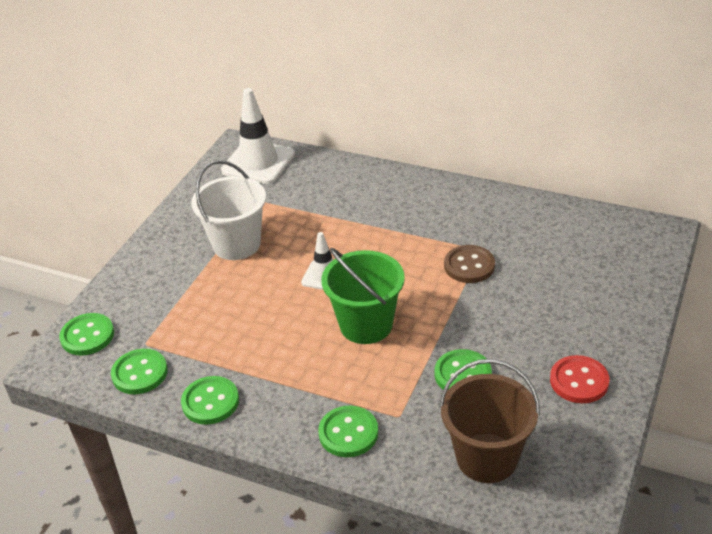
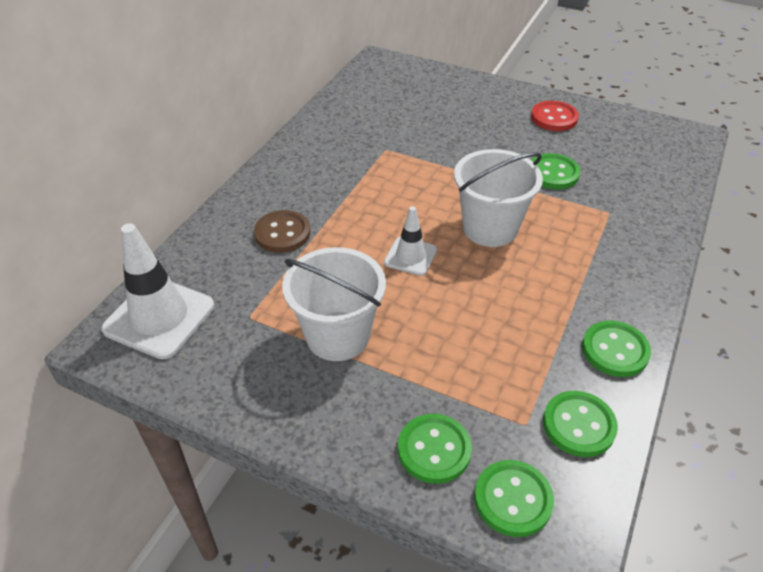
camera: 90 degrees left, 5 degrees up
(348, 433) = (636, 245): green button -> green button (434, 450)
(366, 325) = (490, 228): green bucket -> white bucket
(469, 266) = (408, 158): brown button -> brown button (282, 233)
(487, 458) = (644, 169): brown bucket -> none

